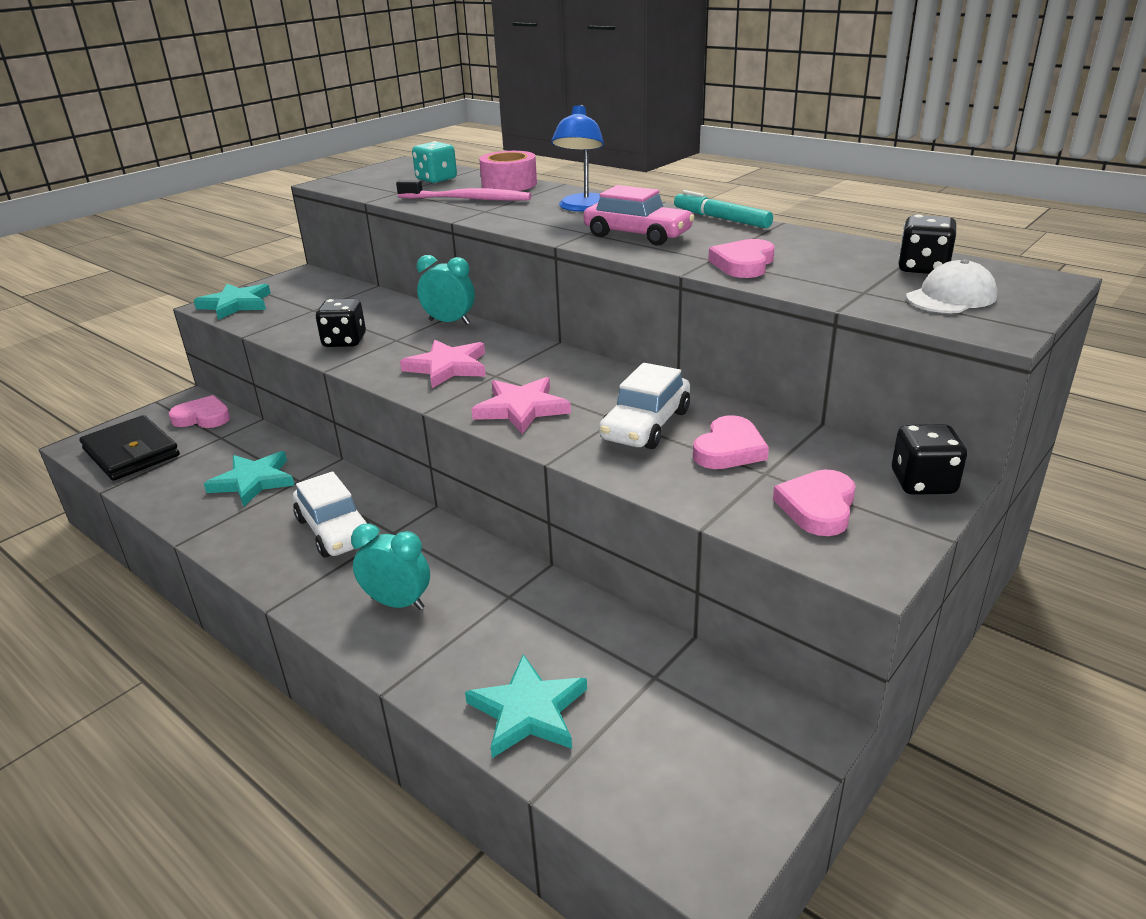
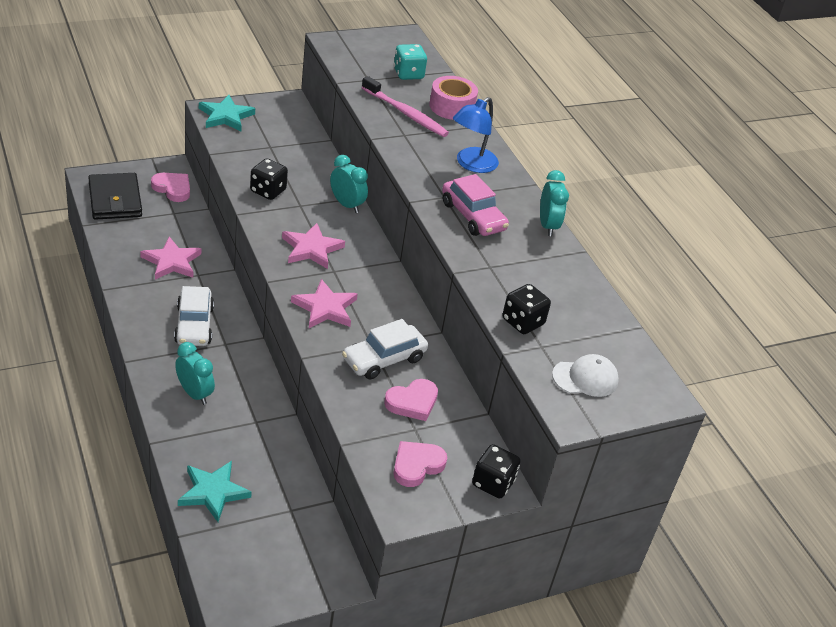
camera: 20 degrees right, 10 degrees up
(253, 481) = (171, 262): turquoise star -> pink star
(721, 219) = (547, 226): turquoise marker -> turquoise clock
(743, 264) = (503, 282): pink heart -> none
(922, 268) = (607, 345): black dice -> black dice (523, 322)

